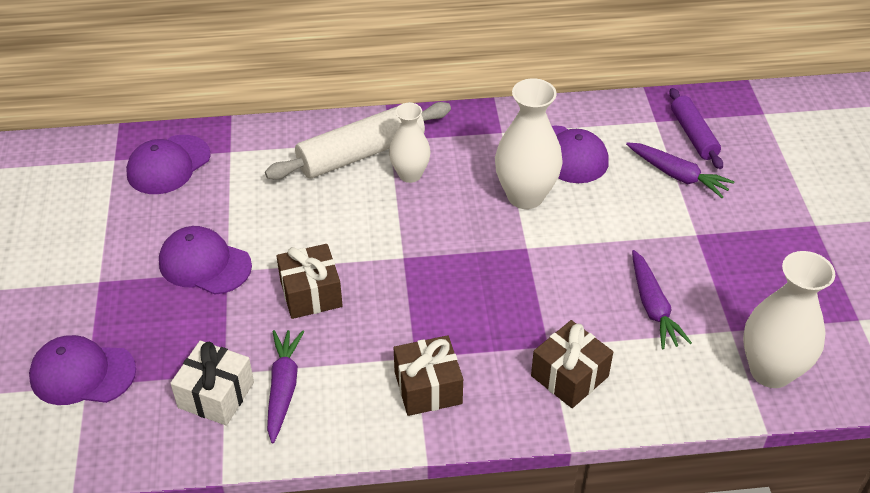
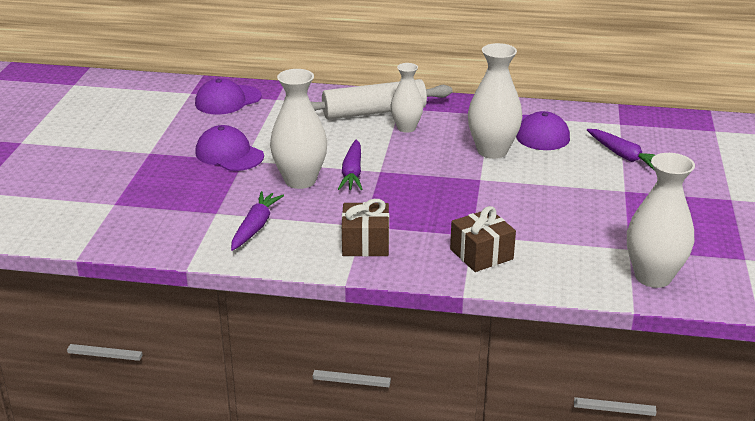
camera: 15 degrees right, 15 degrees down
(82, 373) = (114, 197): purple cap -> none
(216, 395) = (204, 223): white gift -> none
(311, 293) = (300, 180): brown gift -> white vase
(653, 307) = (569, 226): purple carrot -> purple carrot (352, 173)
(693, 135) = (648, 135): purple rolling pin -> none

